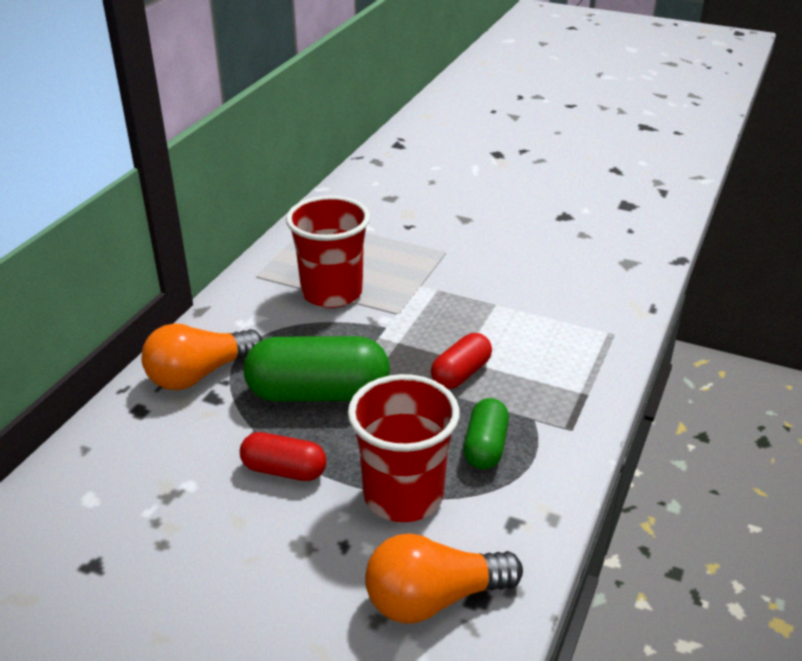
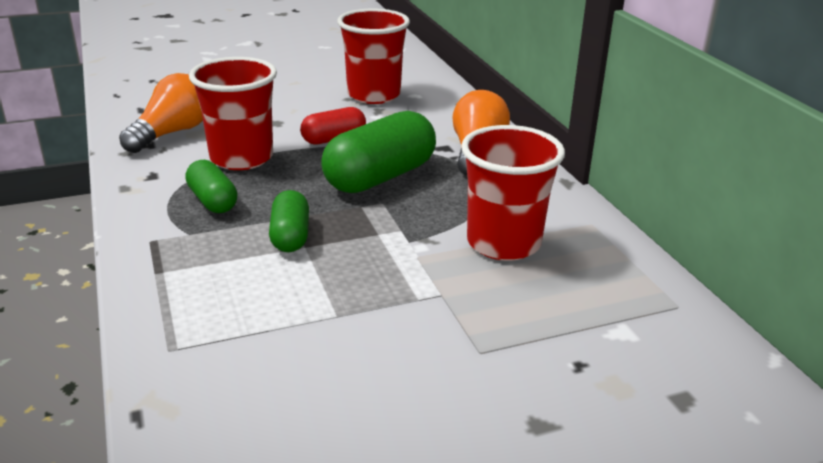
camera: 135 degrees right, 5 degrees down
(128, 529) = (373, 95): none -> red cup
(461, 374) = (290, 236): red capsule -> green capsule

